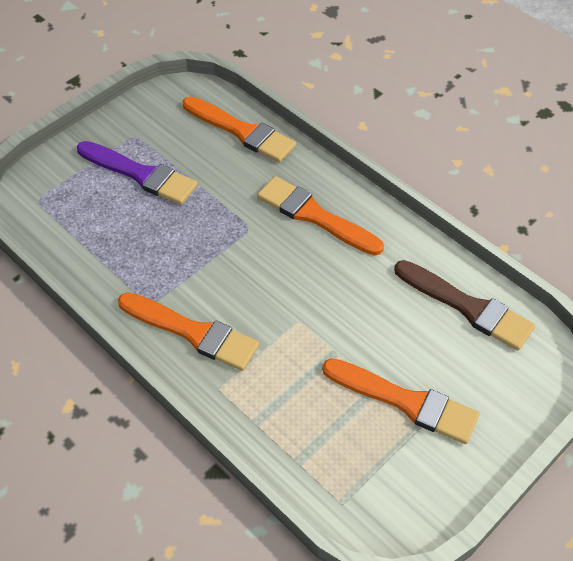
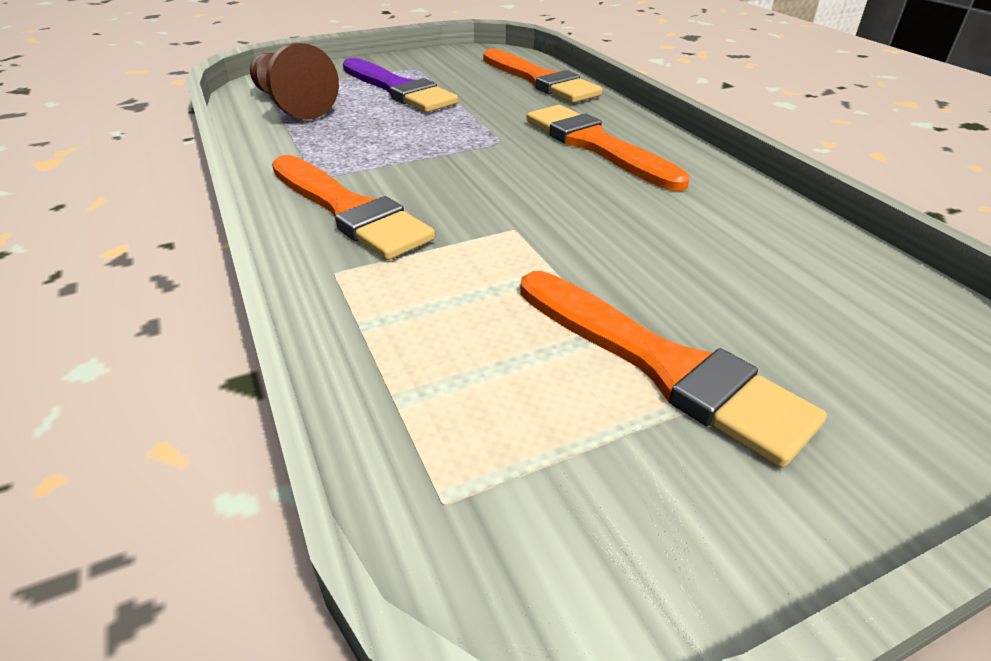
camera: 20 degrees right, 15 degrees down
(73, 219) = (292, 105): none -> brown pawn
(467, 307) = (822, 269): brown brush -> none

